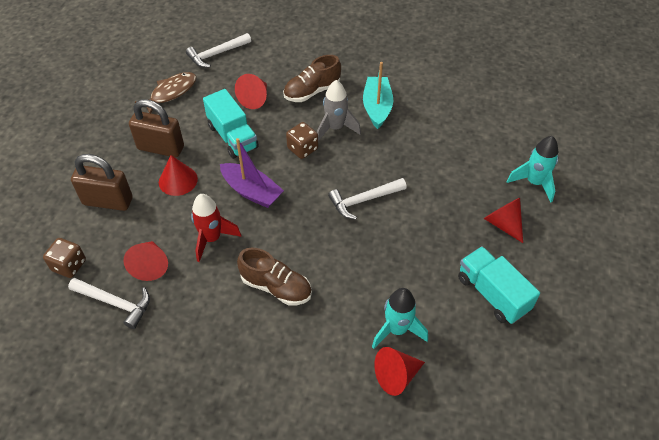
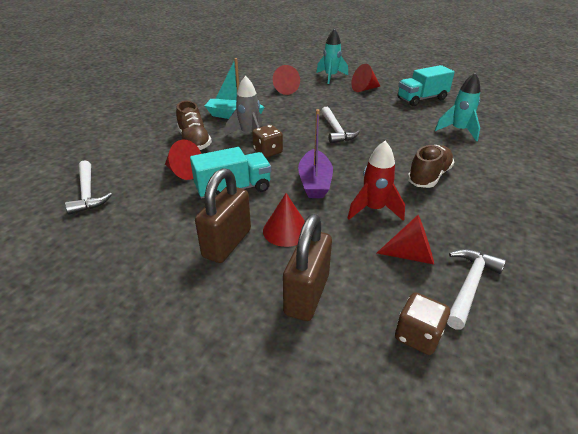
camera: 80 degrees left, 15 degrees down
(171, 92) = (130, 232): brown fish -> none
(251, 191) = (314, 182): purple boat -> purple boat turned 135 degrees clockwise
(396, 376) = (497, 135): red cone -> red cone (285, 90)

